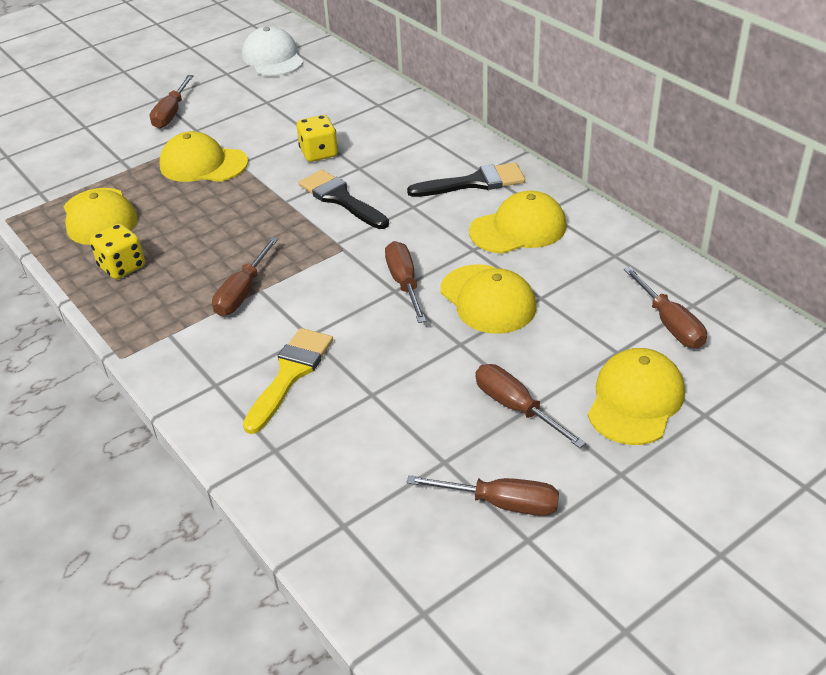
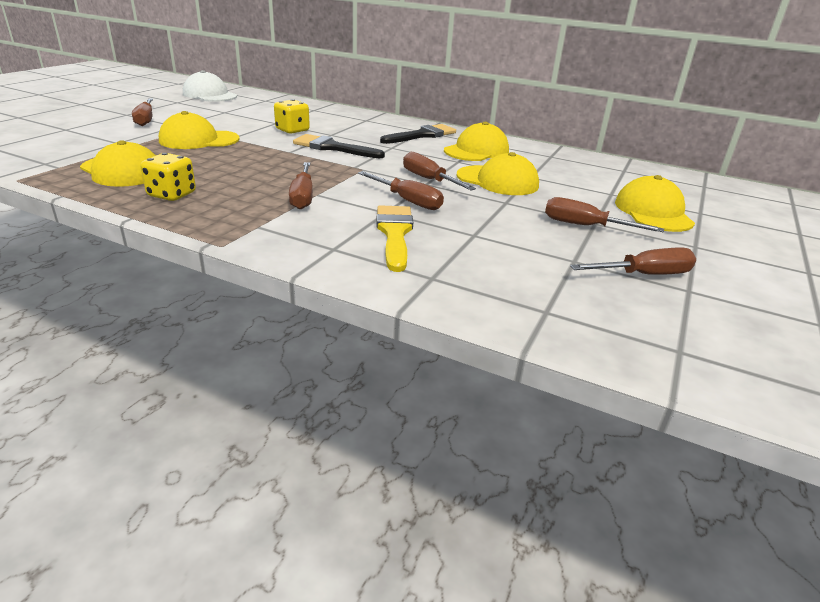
camera: 30 degrees left, 10 degrees down
(669, 323) = (623, 179): brown screwdriver -> brown screwdriver (407, 201)

